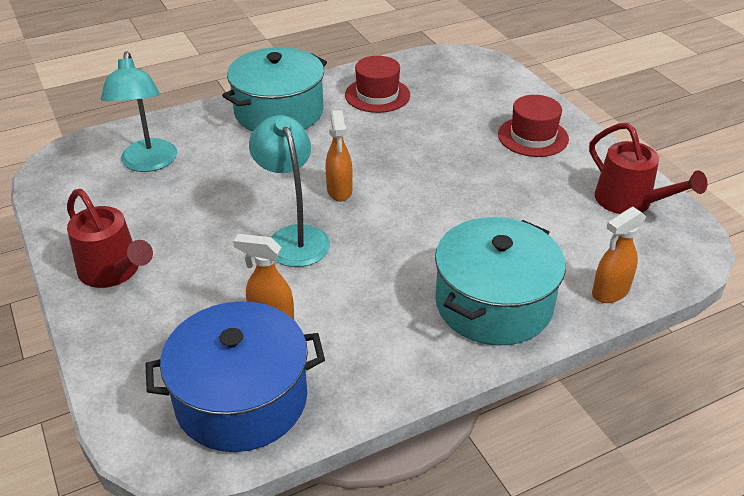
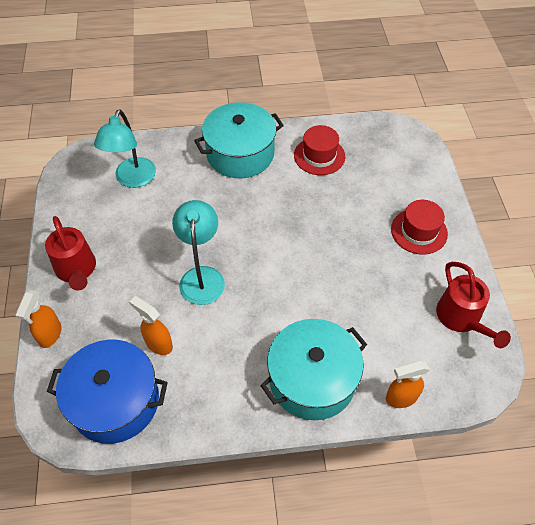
camera: 20 degrees right, 15 degrees up
(339, 191) = (251, 243): orange spray bottle -> orange spray bottle (50, 335)

